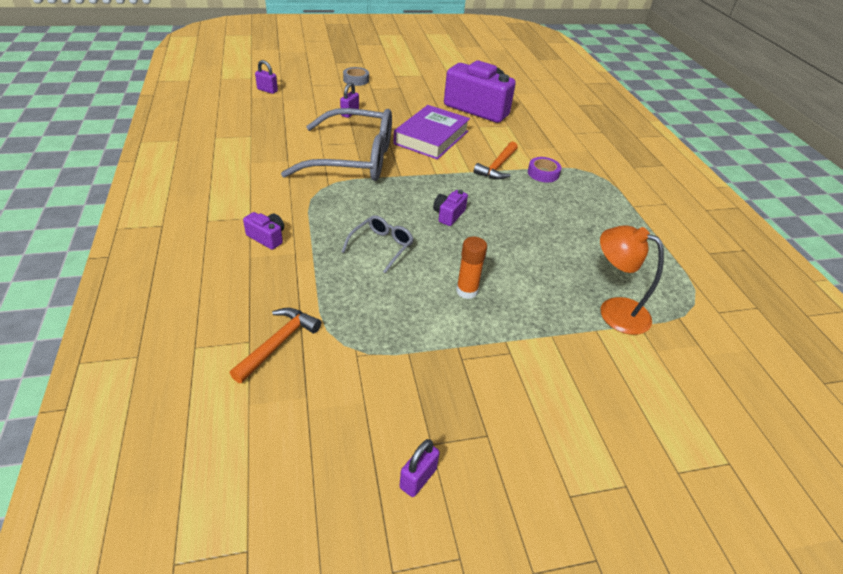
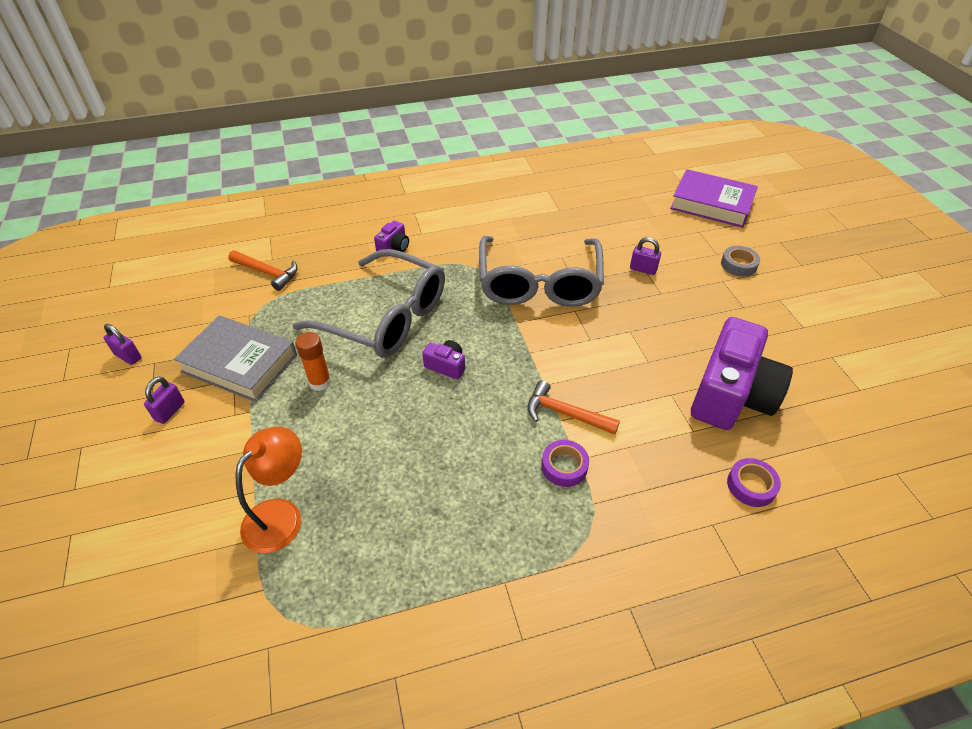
camera: 90 degrees right, 5 degrees up
(267, 90) = (663, 203): purple padlock -> purple padlock (170, 411)
(381, 246) = (386, 317): grey glasses -> grey glasses, size x2.25
(431, 137) = (616, 345): purple book -> purple book (711, 204)
(438, 355) = (240, 363): none -> grey book
(546, 117) = (751, 486): none -> purple tape

